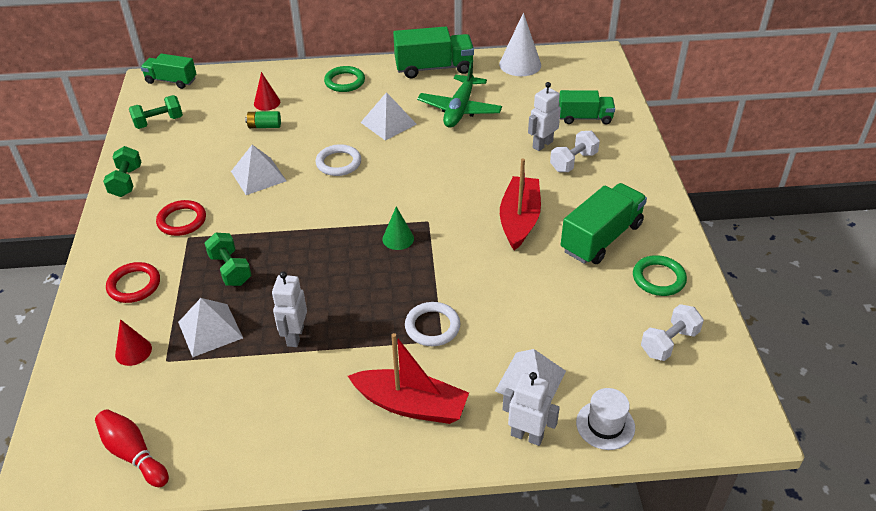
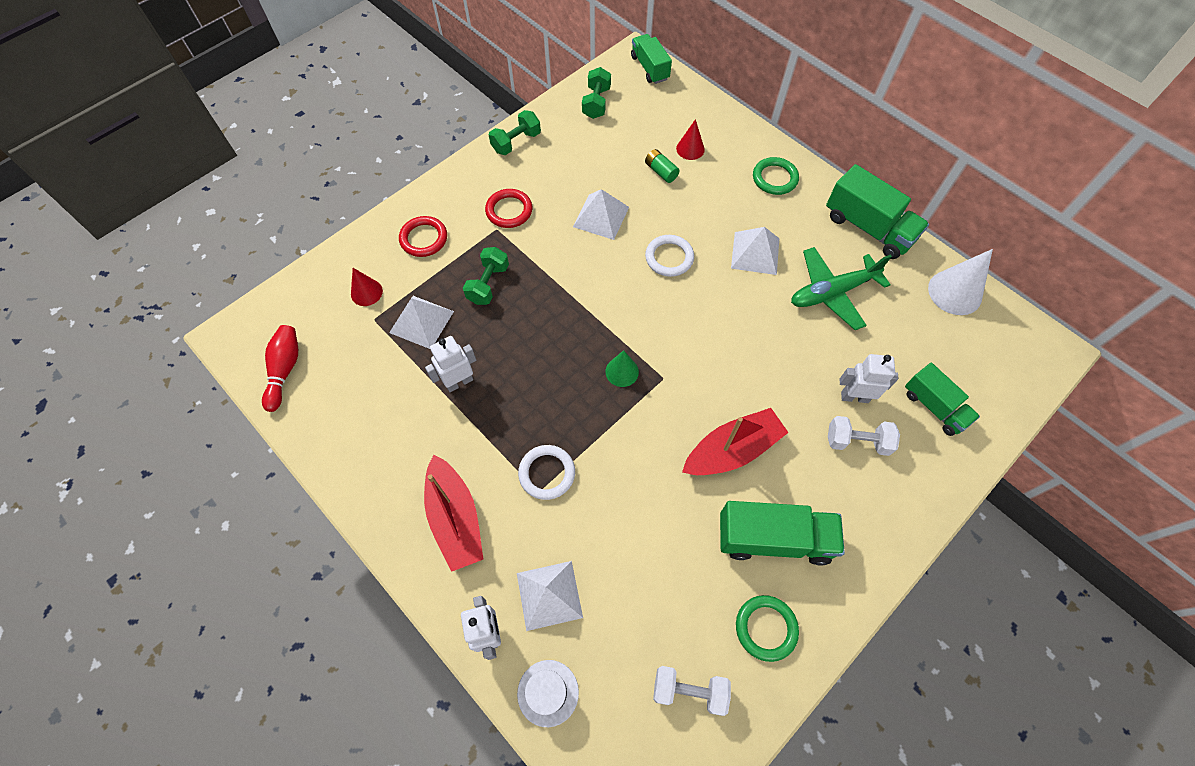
camera: 50 degrees right, 20 degrees up
(158, 122) = (596, 103): green dumbbell -> green dumbbell turned 75 degrees clockwise

